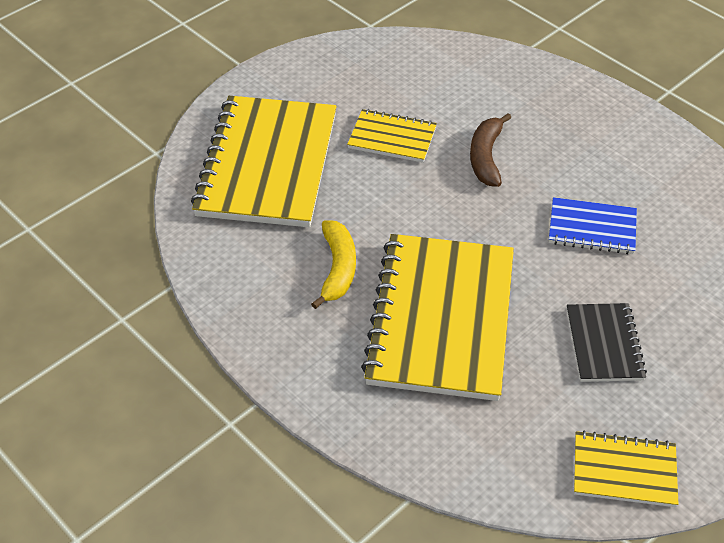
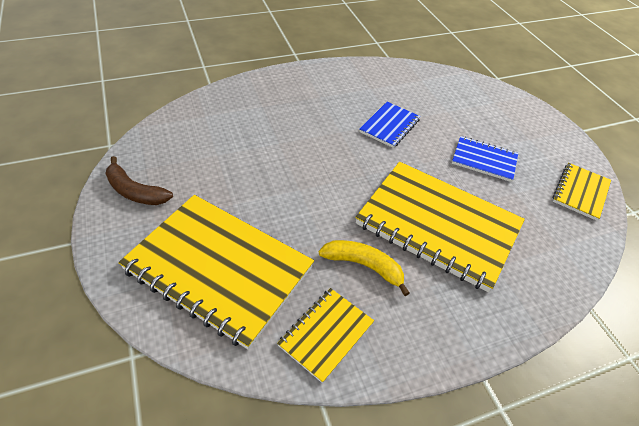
camera: 70 degrees left, 0 degrees up
(392, 138) = (246, 181): yellow notebook -> yellow notebook (326, 334)
(486, 157) = (299, 143): brown banana -> brown banana (135, 191)
(604, 344) = (484, 160): black notebook -> blue notebook

